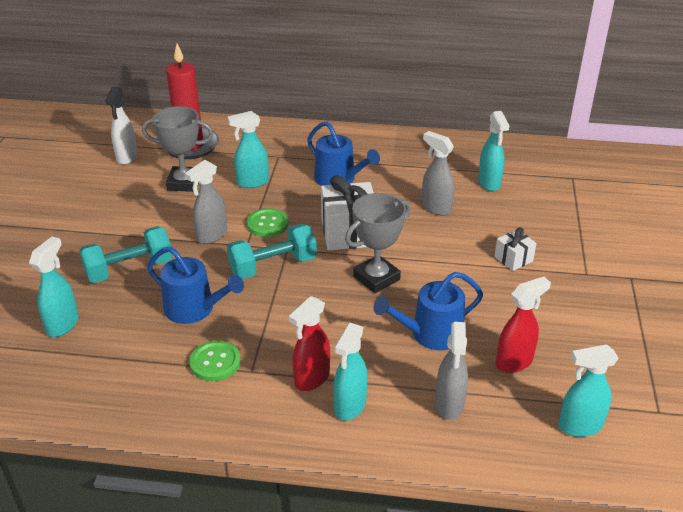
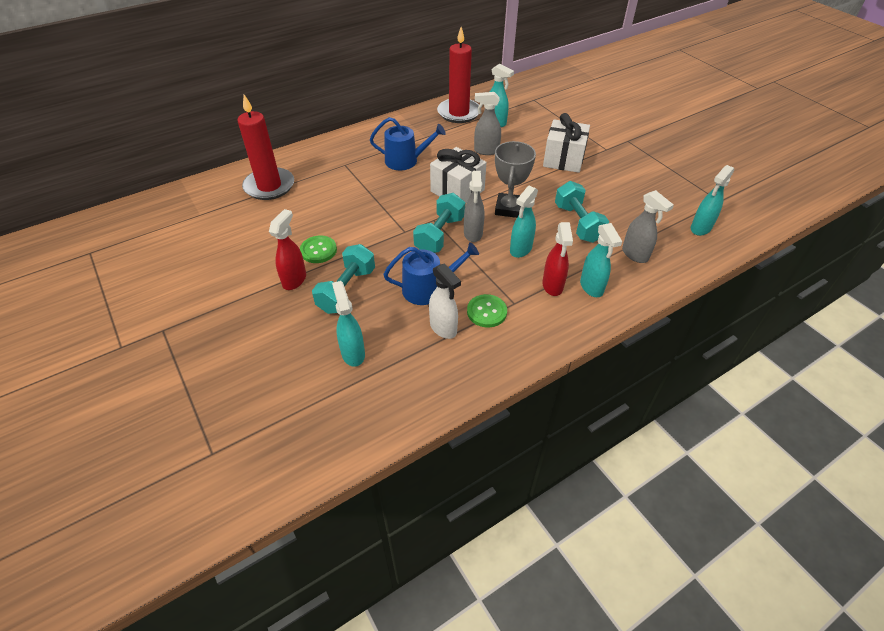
camera: 40 degrees left, 10 degrees up
(127, 157) = (229, 217): white spray bottle -> white spray bottle (443, 328)
(184, 183) = (302, 213): grey trophy -> none
(211, 236) = (373, 238): grey spray bottle -> grey spray bottle (473, 234)
(252, 182) = (351, 190): turquoise spray bottle -> turquoise spray bottle (520, 249)
(267, 224) = (399, 211): green button -> green button (318, 250)
(431, 334) = (578, 223): blue watering can -> turquoise dumbbell
(461, 155) = (459, 113): none -> red candle
(513, 259) = (563, 159): white gift -> white gift, size x1.90
(514, 362) = (634, 214): red spray bottle -> red spray bottle (294, 280)

